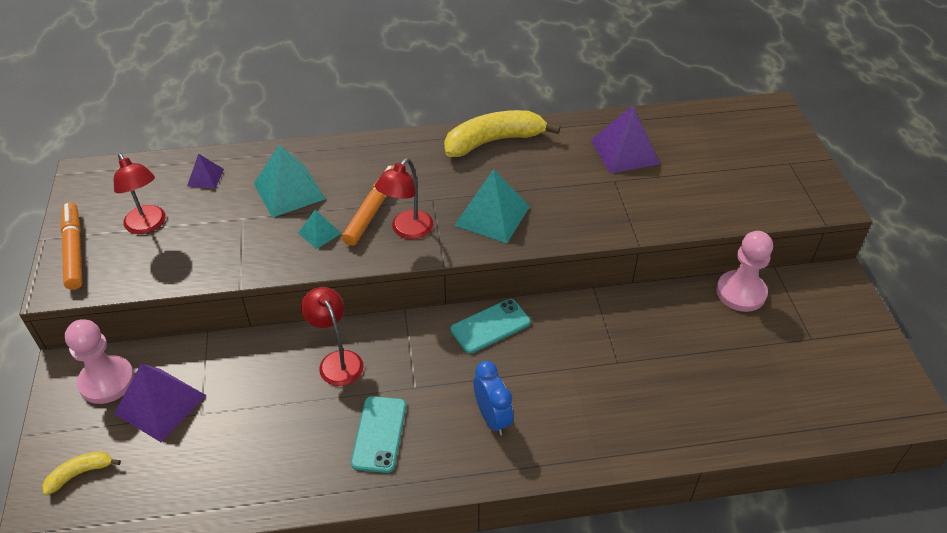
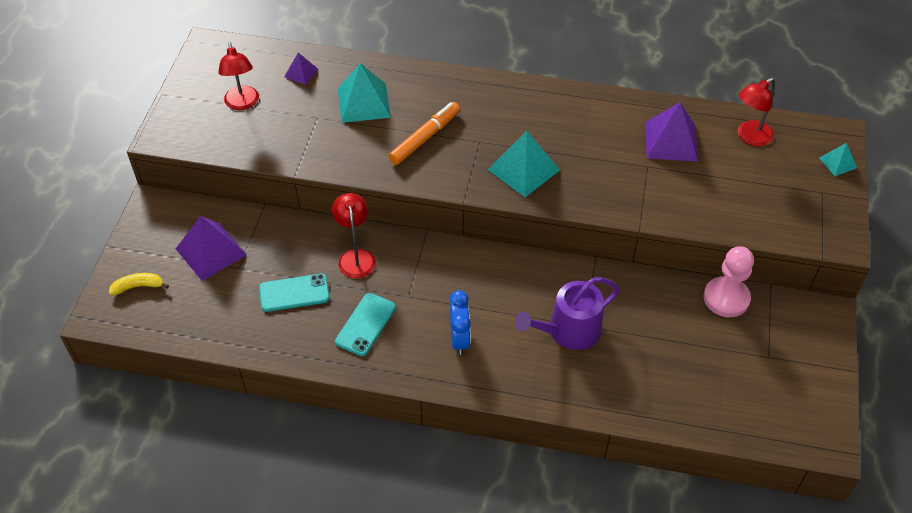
camera: 20 degrees right, 5 degrees up
(74, 251) = (181, 110): orange marker -> none
(107, 381) = (178, 222): pink pawn -> none
(319, 233) = (374, 146): turquoise pyramid -> turquoise pyramid (838, 162)
(407, 230) = (446, 163): red lamp -> red lamp (749, 137)
(490, 326) = (491, 264): turquoise phone -> turquoise phone (294, 293)
(494, 141) = (557, 101): yellow banana -> none
(604, 373) = (569, 331): none -> purple watering can

